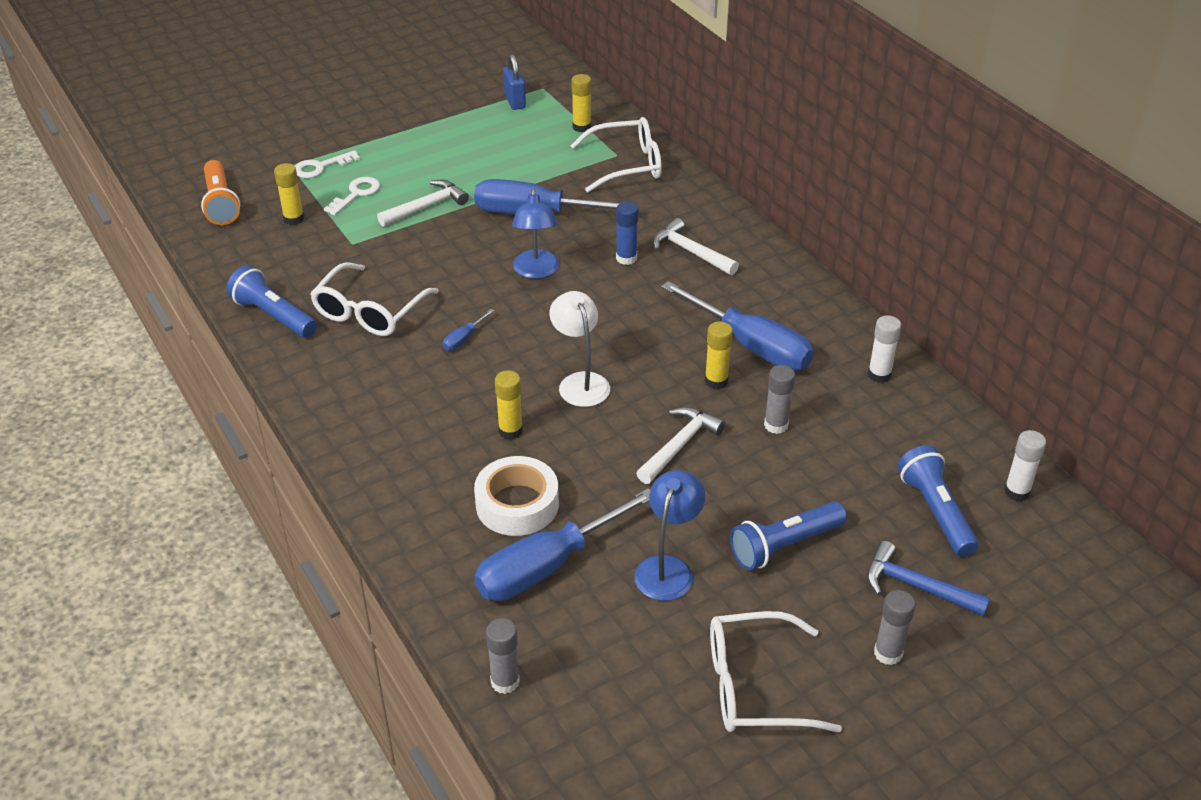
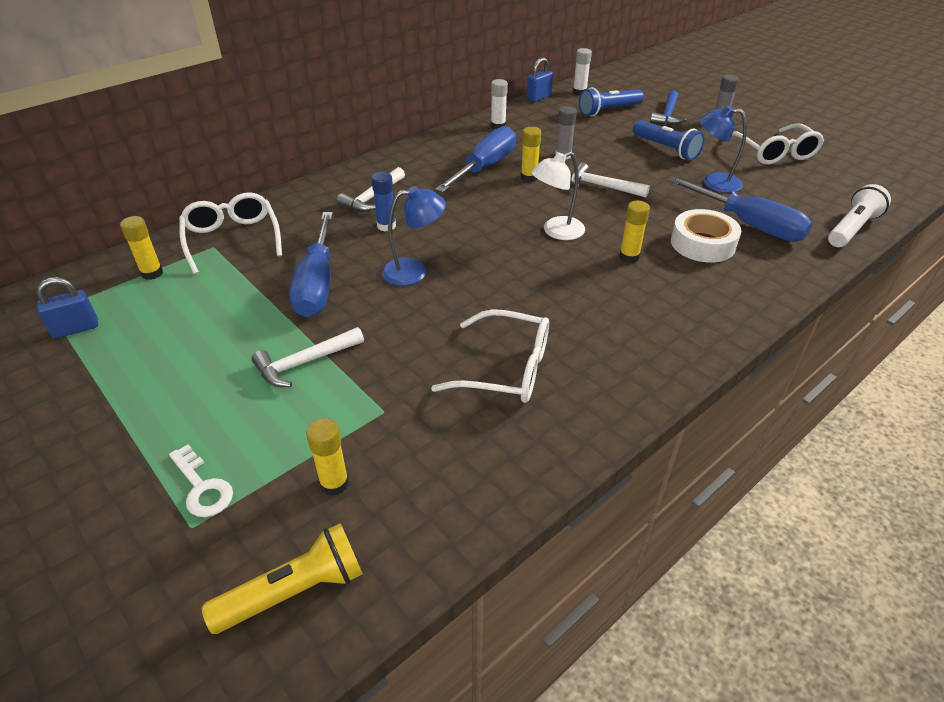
camera: 100 degrees left, 0 degrees up
(220, 203) = (294, 591): orange flashlight -> yellow flashlight
(273, 316) = (538, 448): blue flashlight -> none
(356, 194) = (275, 432): white key -> none
(426, 207) = (305, 362): white hammer -> white hammer turned 75 degrees counterclockwise
(464, 339) = (526, 298): blue screwdriver -> none
(505, 682) = (852, 229): grey glue stick -> white flashlight
(990, 436) = (538, 98): none -> blue padlock

